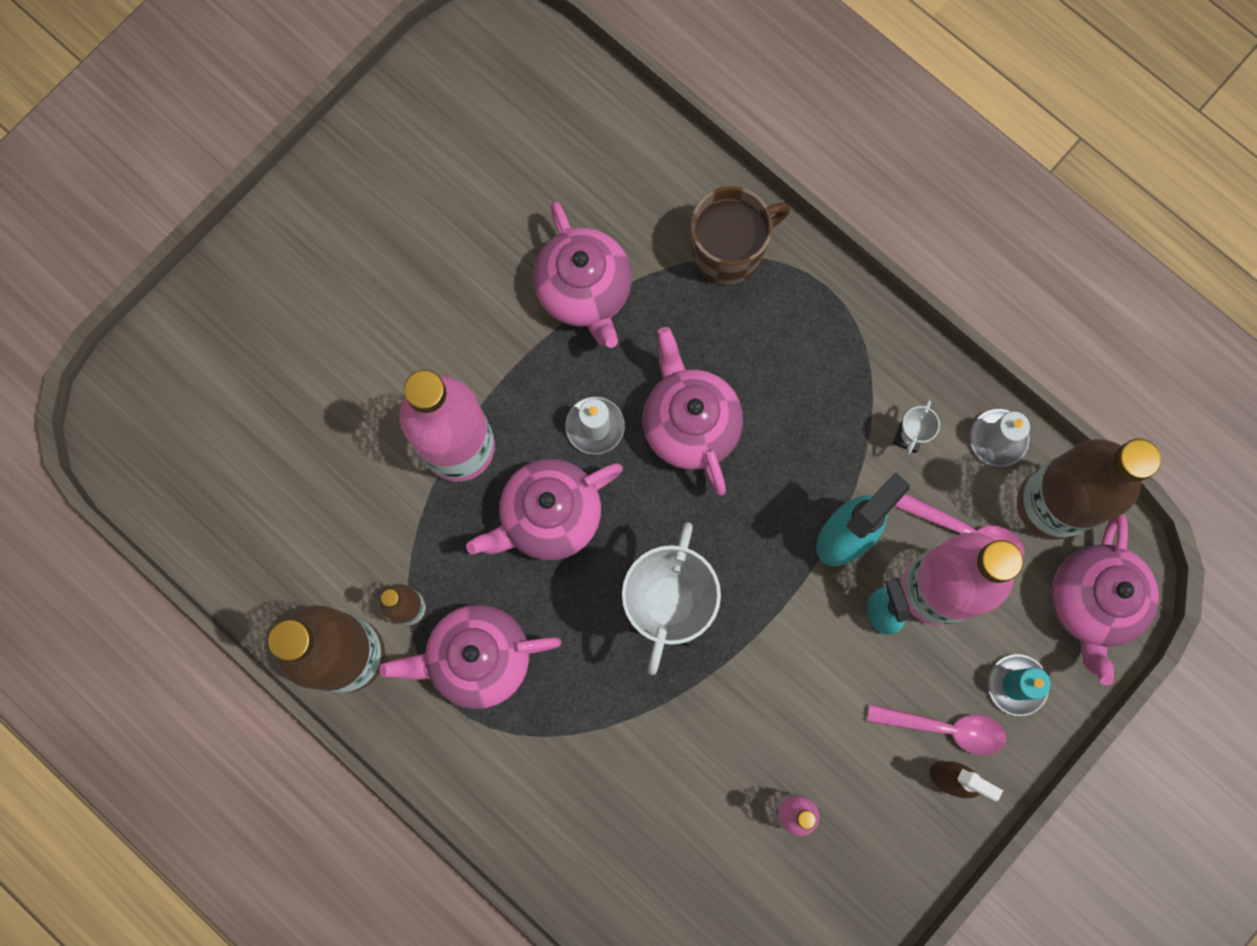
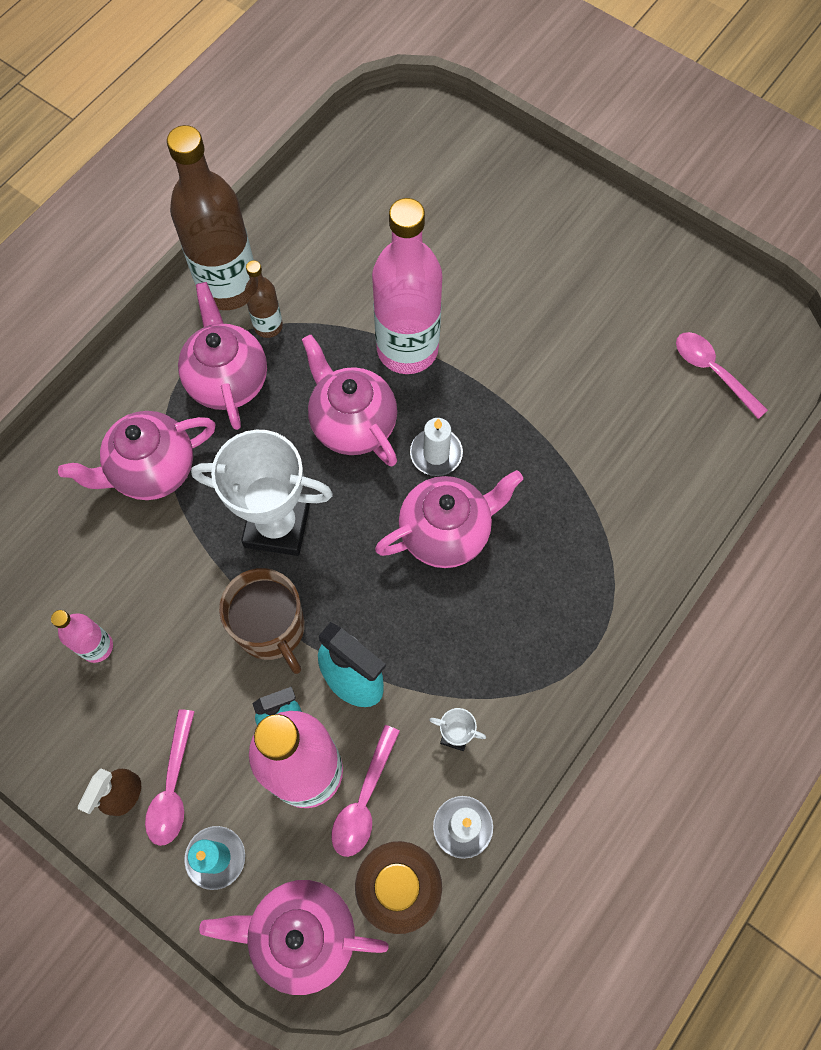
camera: 85 degrees right, 10 degrees down
(524, 116) = (713, 372): none -> pink spoon
(584, 291) = (558, 435): pink teapot -> pink teapot (152, 470)
(728, 250) = (617, 554): brown mug -> brown mug (271, 628)

